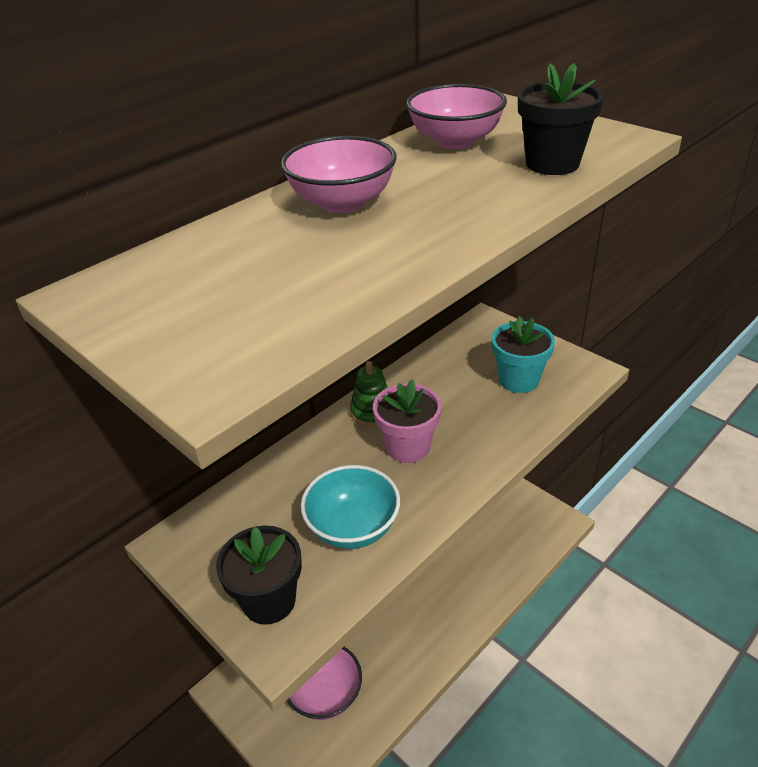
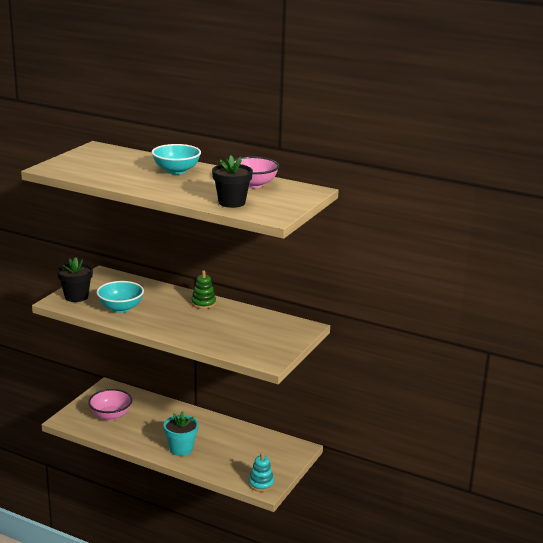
camera: 70 degrees right, 15 degrees down
(342, 203) = (176, 171): pink bowl -> turquoise bowl
(408, 447) = (179, 315): pink flower pot -> none
(518, 380) = (249, 340): turquoise flower pot -> turquoise flower pot (181, 449)
(550, 524) = (261, 484): none -> turquoise stacking toy

